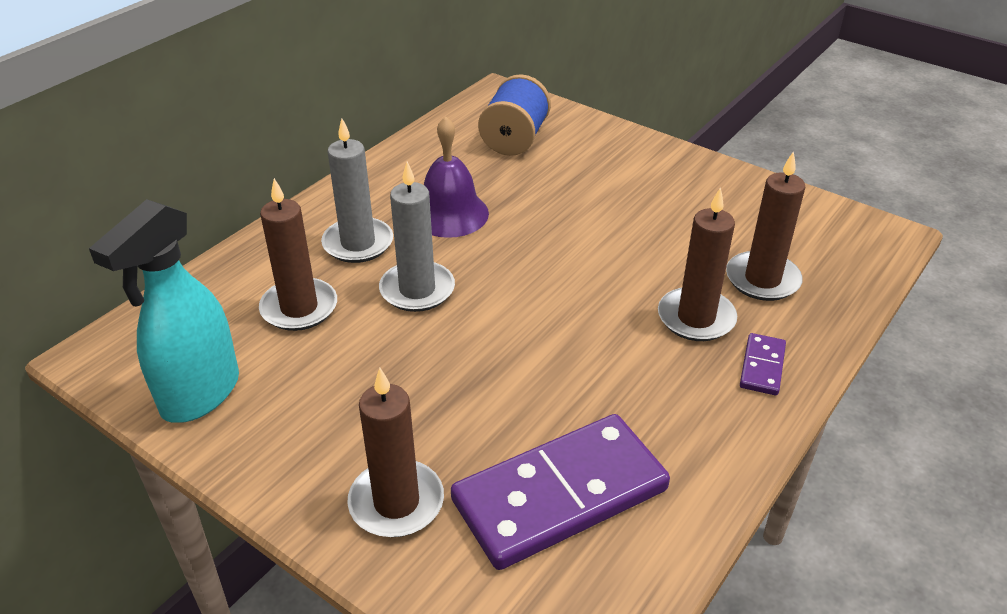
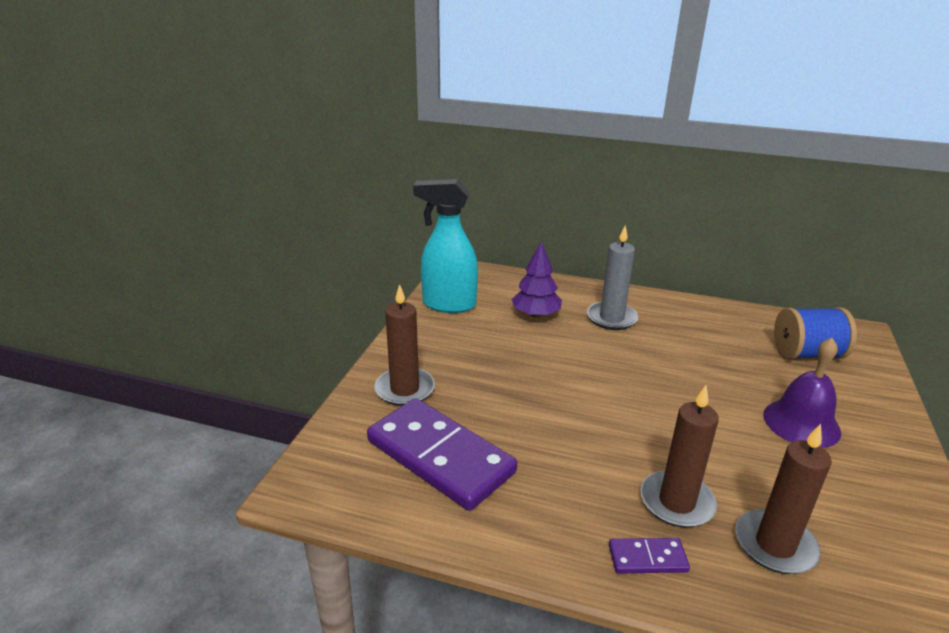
camera: 70 degrees right, 10 degrees down
(299, 308) = (536, 314): brown candle -> purple tree
(417, 290) = (587, 352): grey candle -> none
(450, 214) = (679, 346): purple bell -> purple bell (801, 423)

